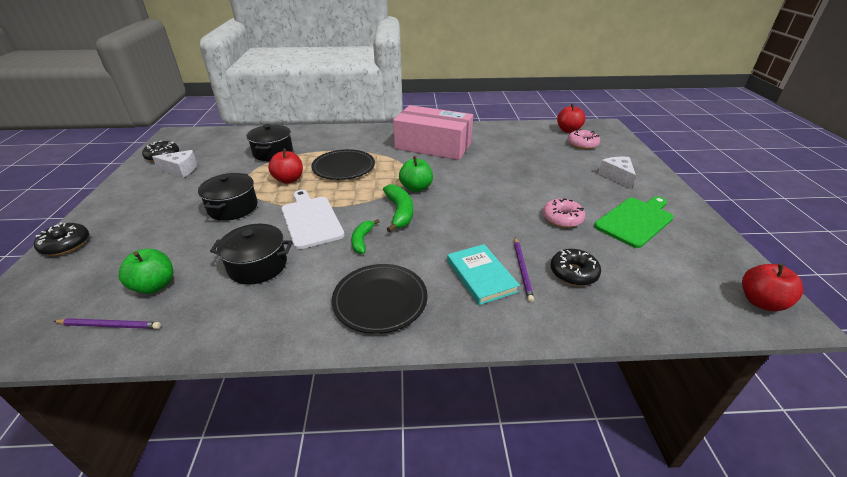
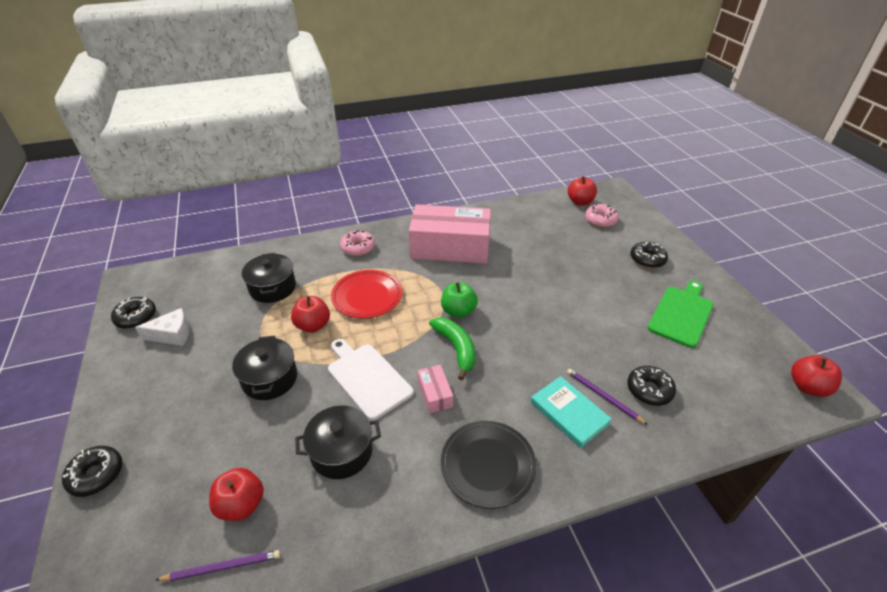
camera: 15 degrees left, 5 degrees up
(155, 285) = (241, 504): green apple -> red apple
(344, 168) = (367, 296): black plate -> red plate
(362, 240) = (435, 394): green banana -> pink box
(522, 270) = (603, 396): purple pencil -> purple pencil turned 150 degrees clockwise
(562, 218) = (616, 325): pink donut -> pink donut (358, 248)
(617, 176) = (647, 259): white cheese -> black donut

